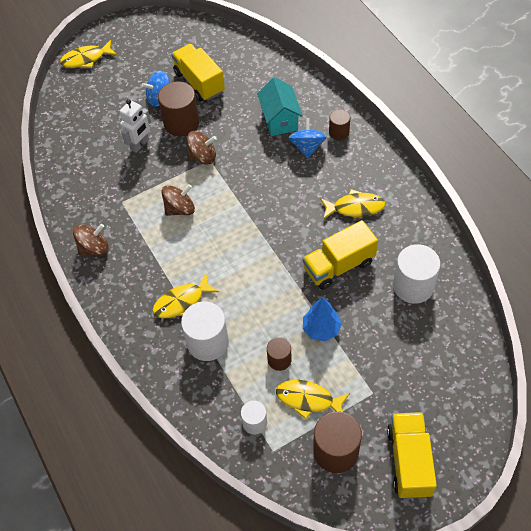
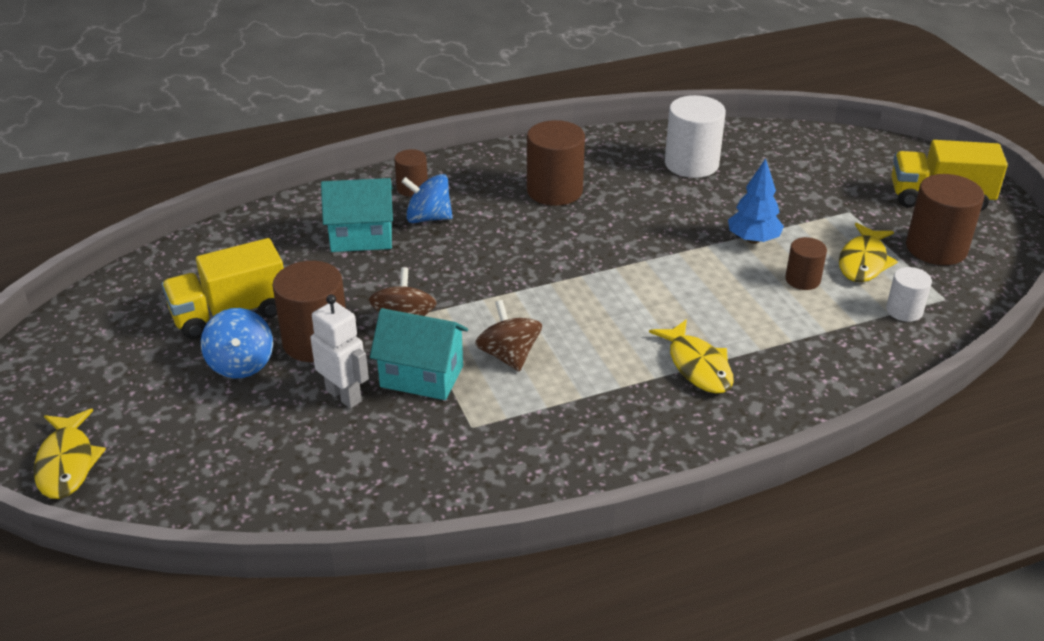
camera: 85 degrees left, 20 degrees down
(94, 248) = (569, 468): brown spinning top -> none
(158, 173) = (422, 376): none -> turquoise house
(207, 342) = (773, 344): white cylinder -> none
(338, 265) = (651, 215): yellow truck -> none
(355, 207) = (554, 191): yellow fish -> brown cylinder

